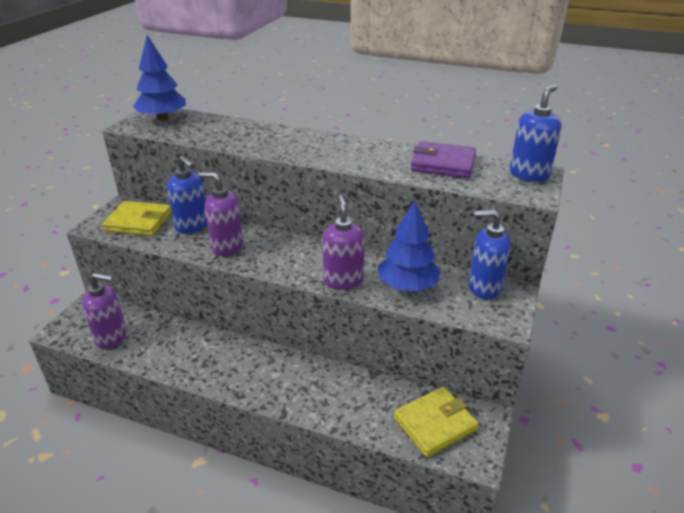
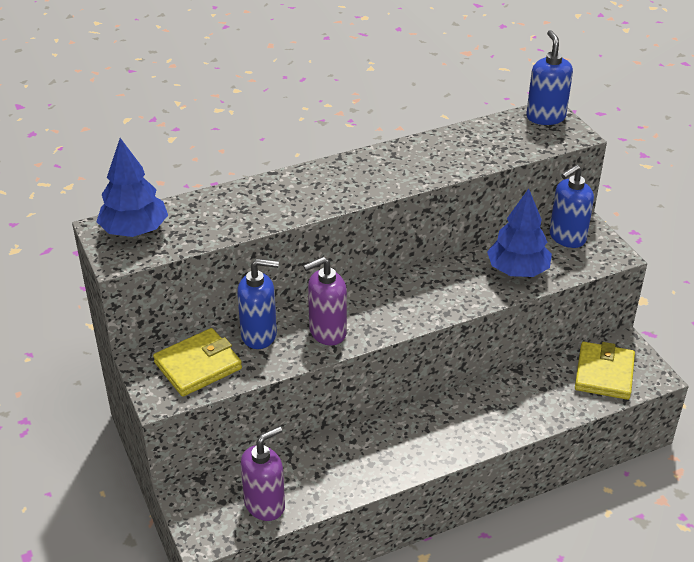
camera: 45 degrees left, 5 degrees up
(343, 280) = (467, 297): purple soap dispenser -> none
(443, 163) = (474, 140): purple wallet -> none

